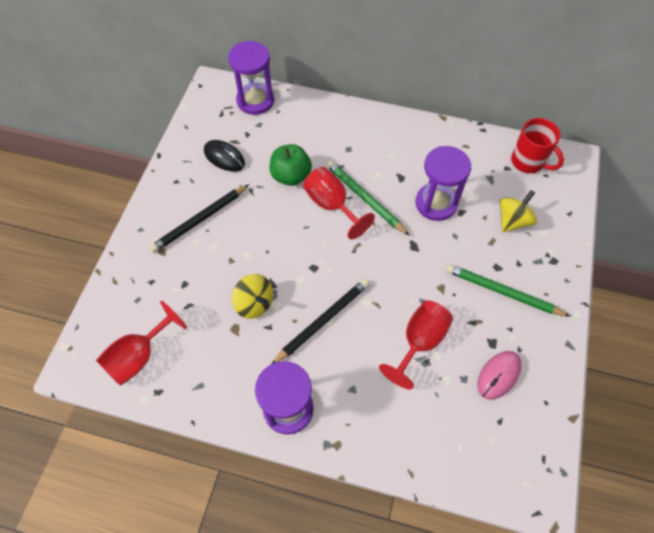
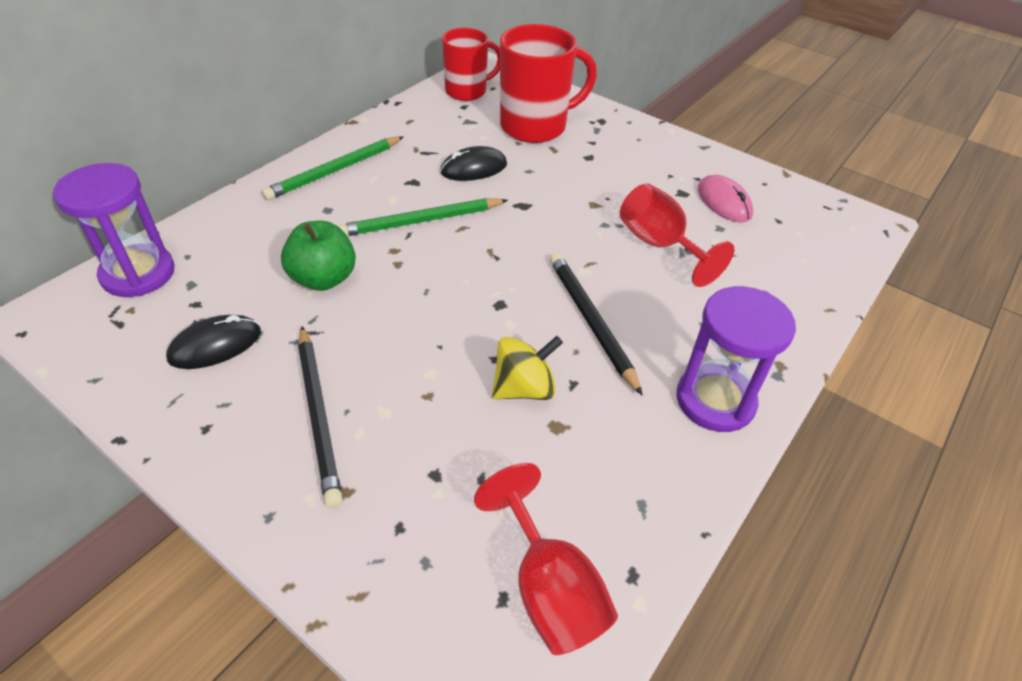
camera: 70 degrees left, 15 degrees down
(332, 205) = (409, 254): red goblet -> none
(436, 203) = (474, 168): purple hourglass -> black mouse
(503, 292) = (622, 164): green pencil -> green pencil (335, 170)
(512, 220) = (535, 126): yellow spinning top -> red mug

